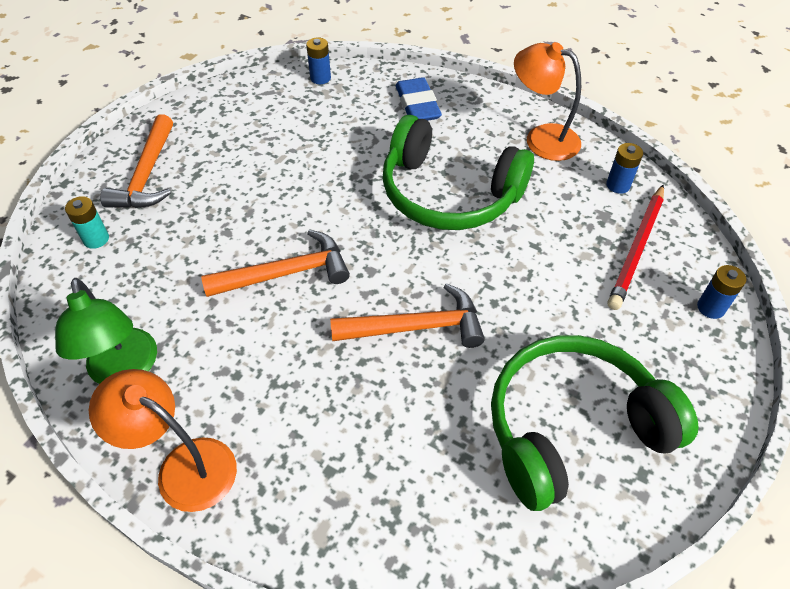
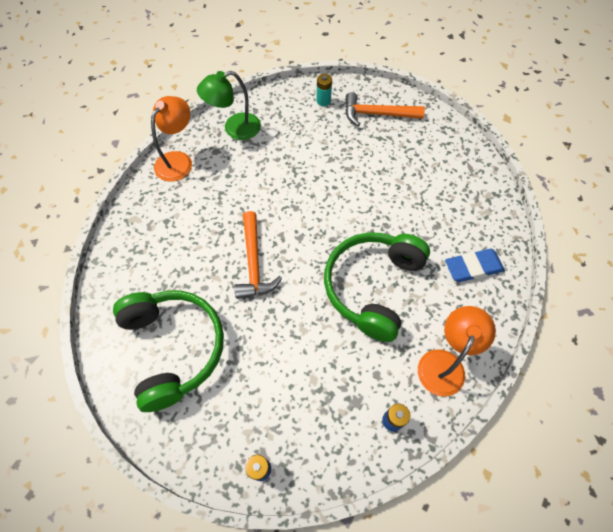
camera: 90 degrees right, 10 degrees up
(286, 273) = (298, 192): orange hammer -> none
(320, 78) = (494, 199): blue battery -> none
(637, 248) = (320, 422): red pencil -> none

